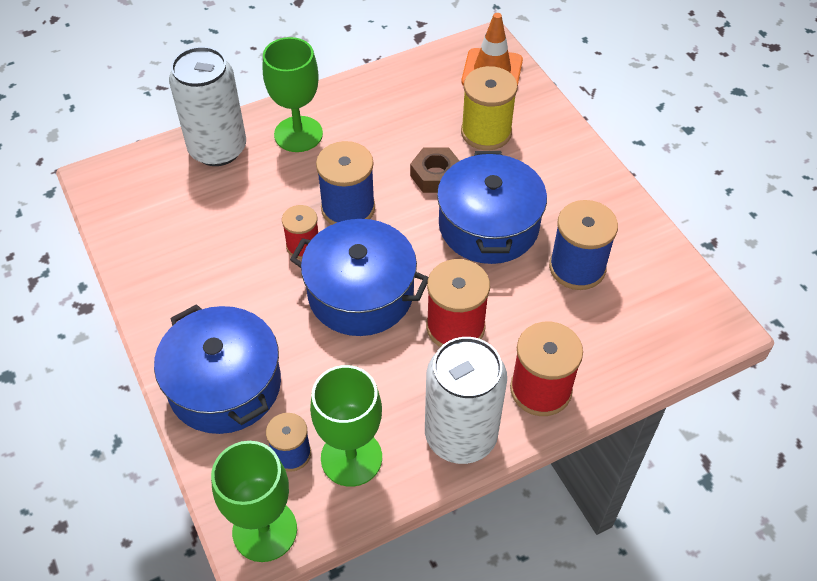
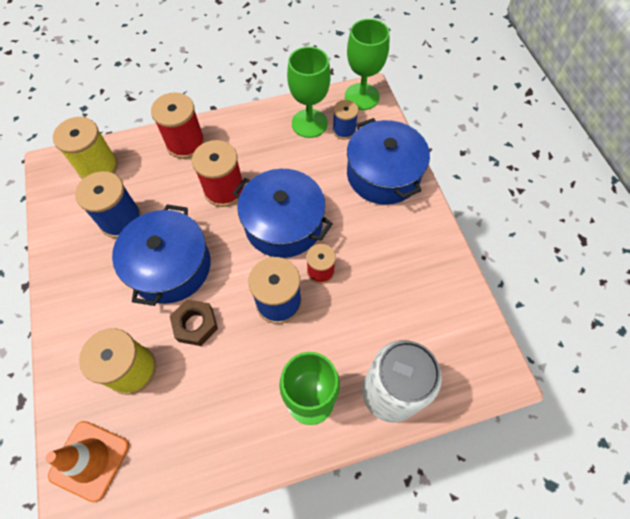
camera: 170 degrees left, 10 degrees up
(460, 435) = (243, 126): white can -> none
(650, 332) = (98, 167): none -> yellow spool

